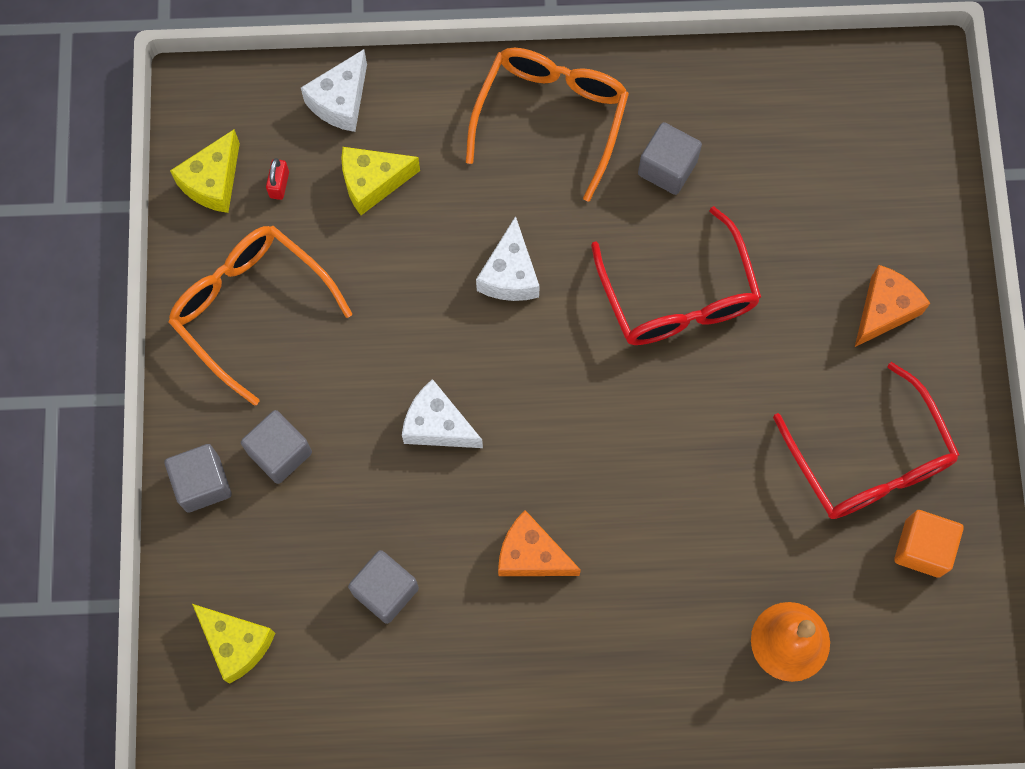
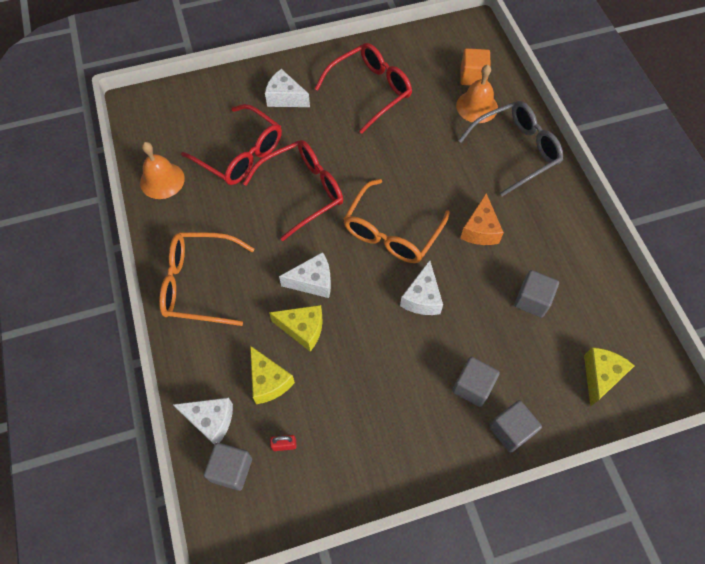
camera: 105 degrees left, 10 degrees down
(213, 182) = (293, 494): yellow cheese -> yellow cheese (303, 329)
(250, 308) = (380, 436): orange glasses -> orange glasses (391, 232)
(667, 168) = (221, 213): grey cube -> grey cube (231, 469)
(674, 676) = (516, 151): none -> grey glasses
(752, 91) = (162, 180): none -> orange bell
(776, 216) = (241, 154): none -> red glasses
(884, 310) = (285, 98): orange cheese -> white cheese
(922, 548) = (408, 63): orange cube -> orange cube (473, 76)

